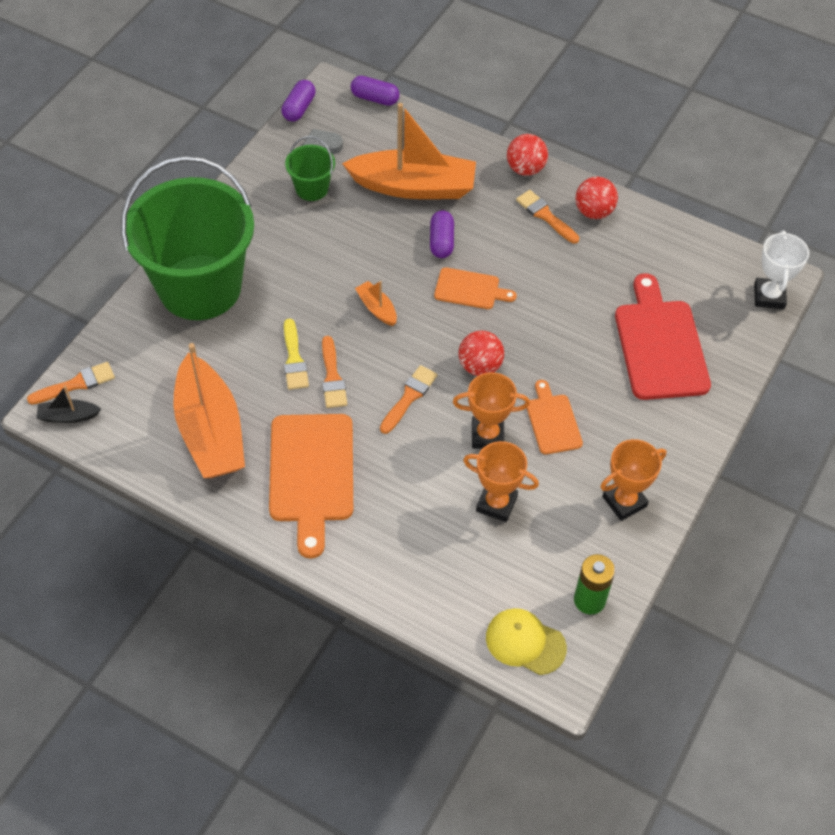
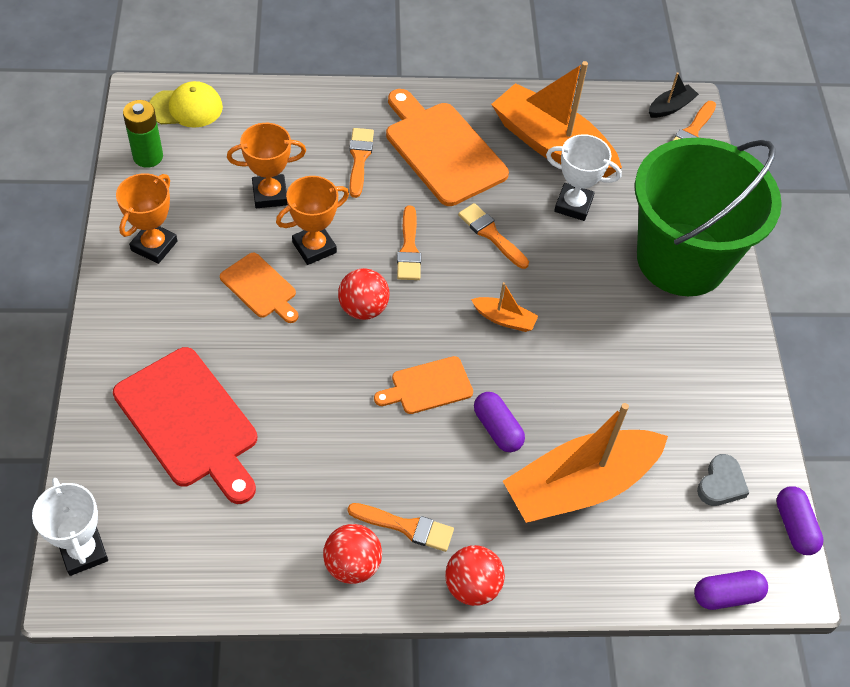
camera: 145 degrees right, 0 degrees up
(243, 369) = (573, 205): none -> white trophy
(294, 359) = (538, 234): yellow brush -> none
(312, 188) = (682, 423): green bucket -> none
(393, 501) = (359, 159): none -> orange brush

